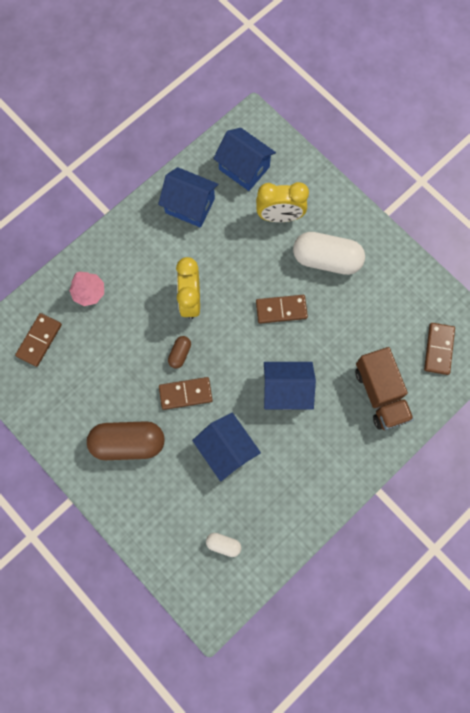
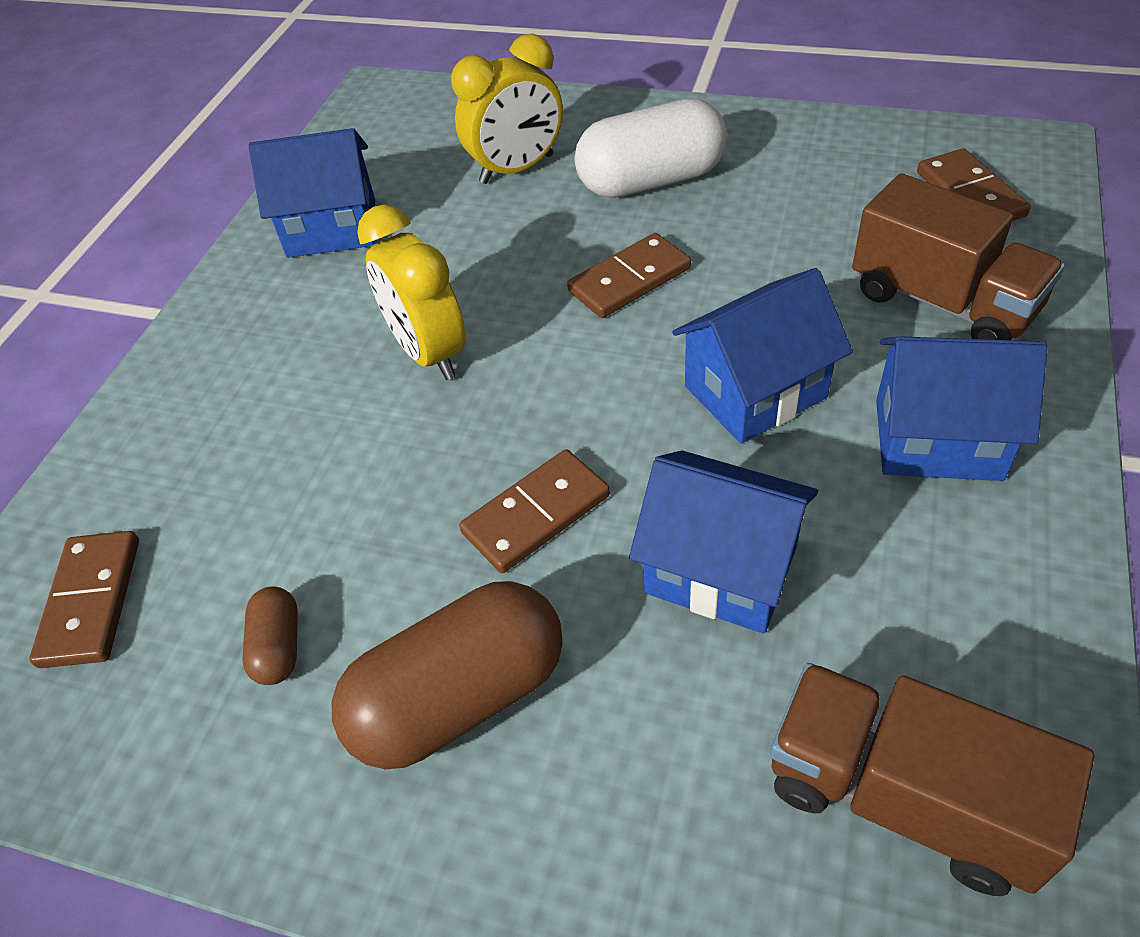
camera: 25 degrees left, 25 degrees down
(89, 292) = (182, 449): pink tree -> none
(180, 354) = (469, 450): brown capsule -> brown capsule (278, 646)
(223, 544) = (902, 797): white capsule -> brown truck
(244, 168) = (403, 145): blue house -> blue house (937, 439)

